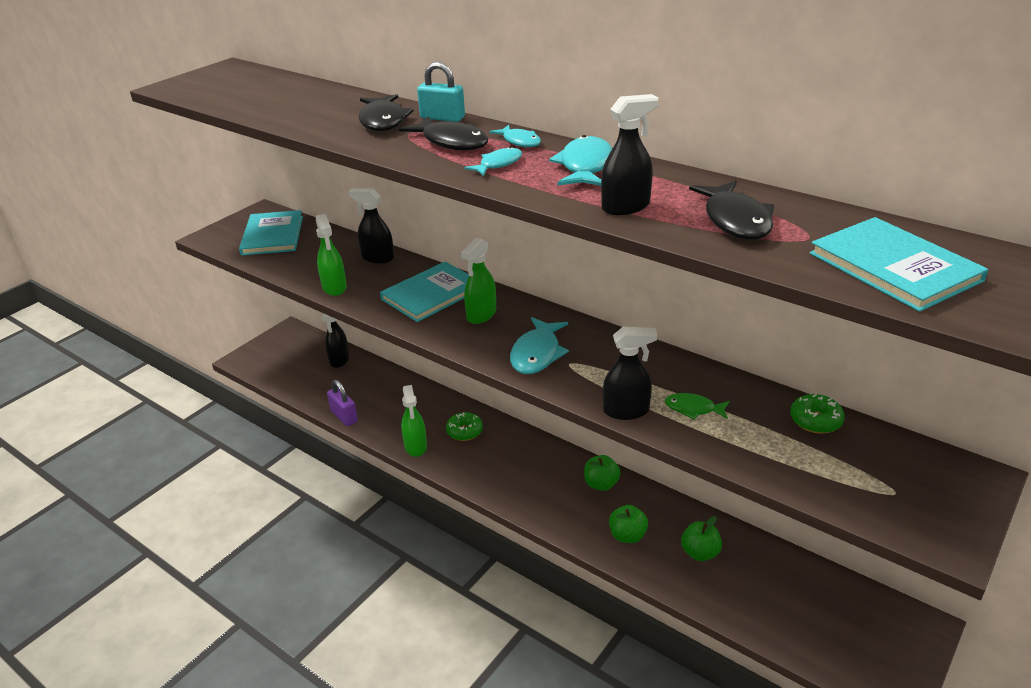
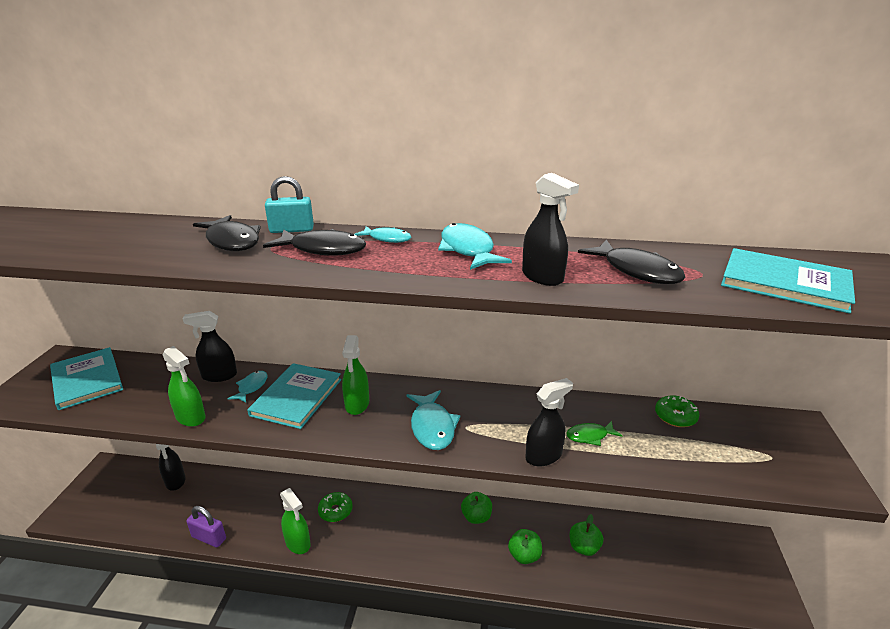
camera: 30 degrees left, 5 degrees down
(498, 164) = (389, 261): turquoise fish -> turquoise fish (251, 387)
(626, 207) = (542, 277): black spray bottle -> black spray bottle turned 105 degrees clockwise

